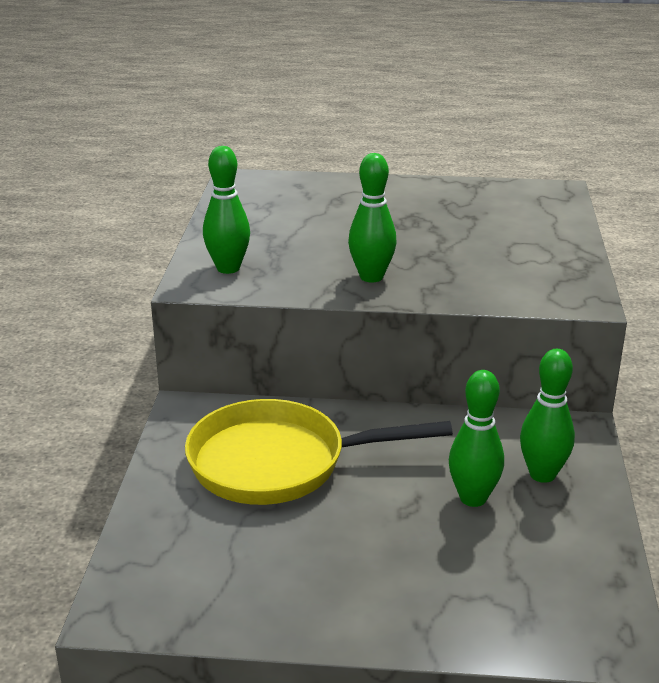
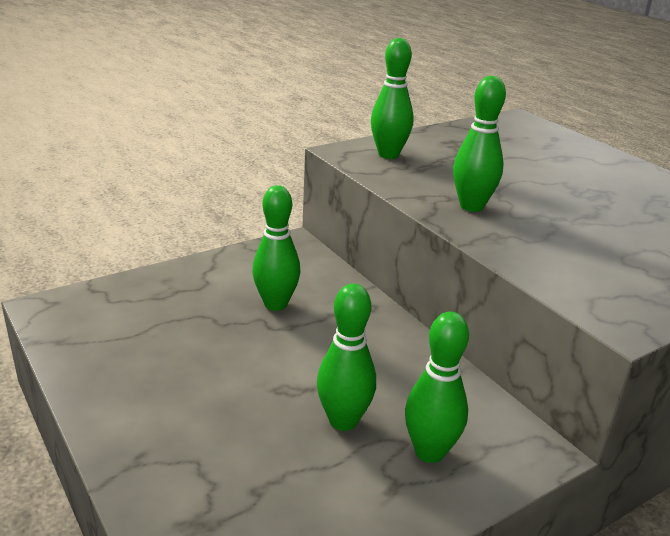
camera: 50 degrees right, 0 degrees up
(278, 463) = (275, 304): yellow pan -> green bowling pin

